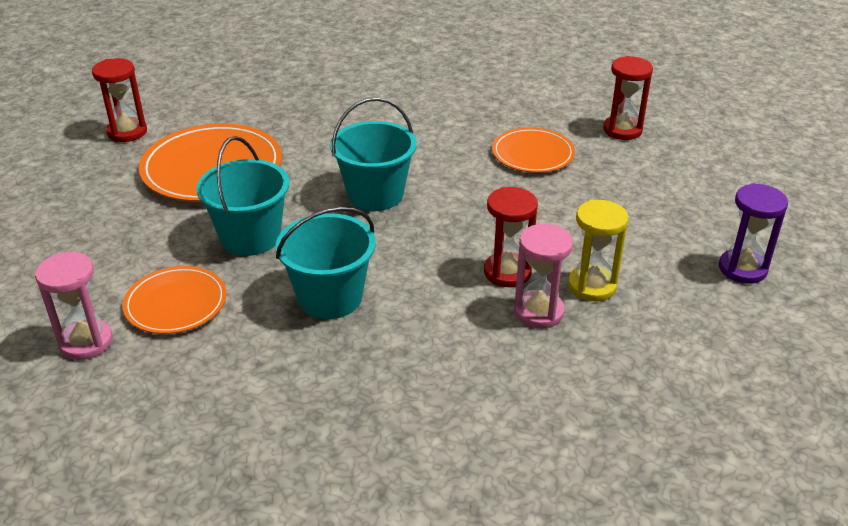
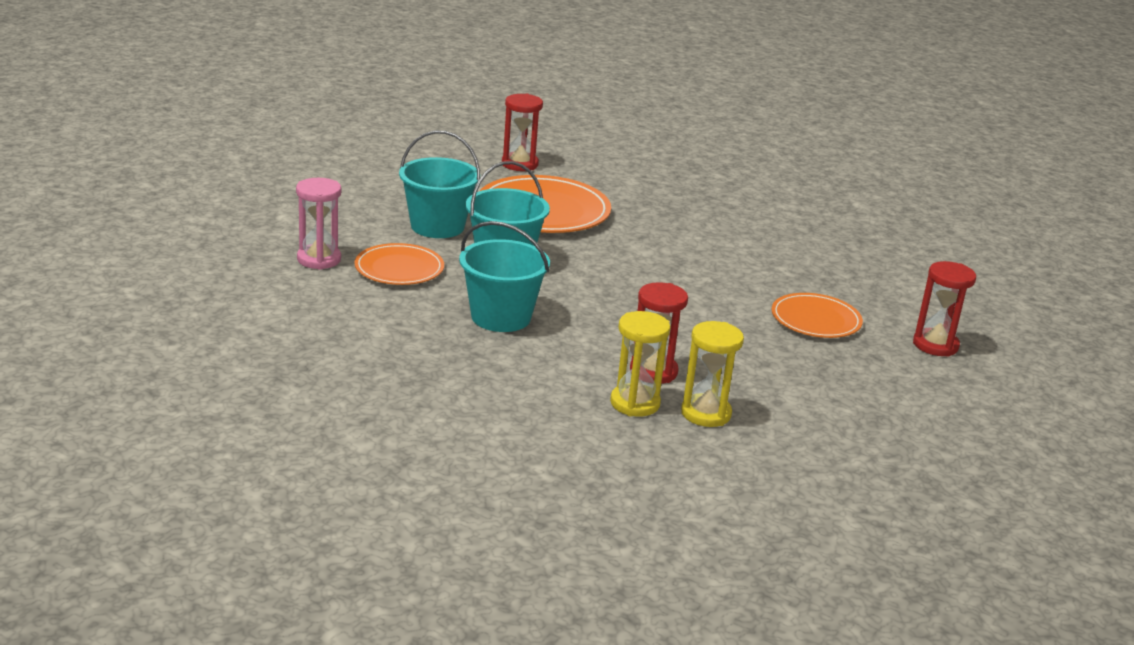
camera: 40 degrees right, 10 degrees down
(375, 194) = (635, 281): turquoise bucket -> turquoise bucket (437, 226)
(538, 312) = (635, 403): pink hourglass -> yellow hourglass
(742, 269) = (860, 475): purple hourglass -> none

